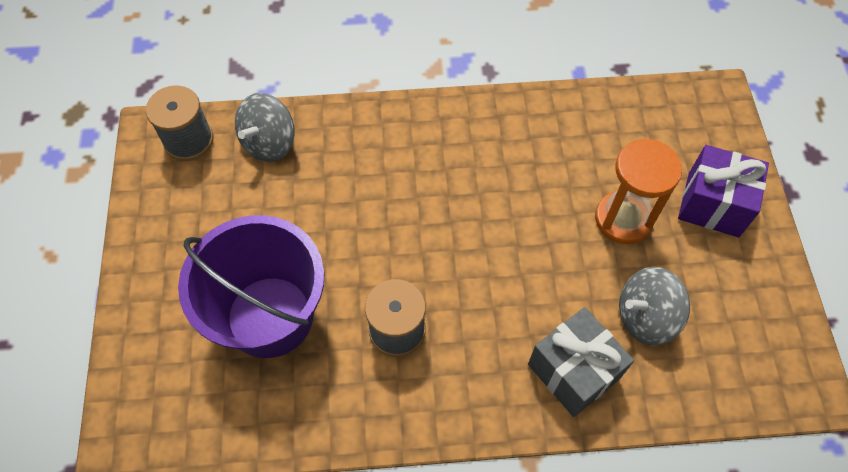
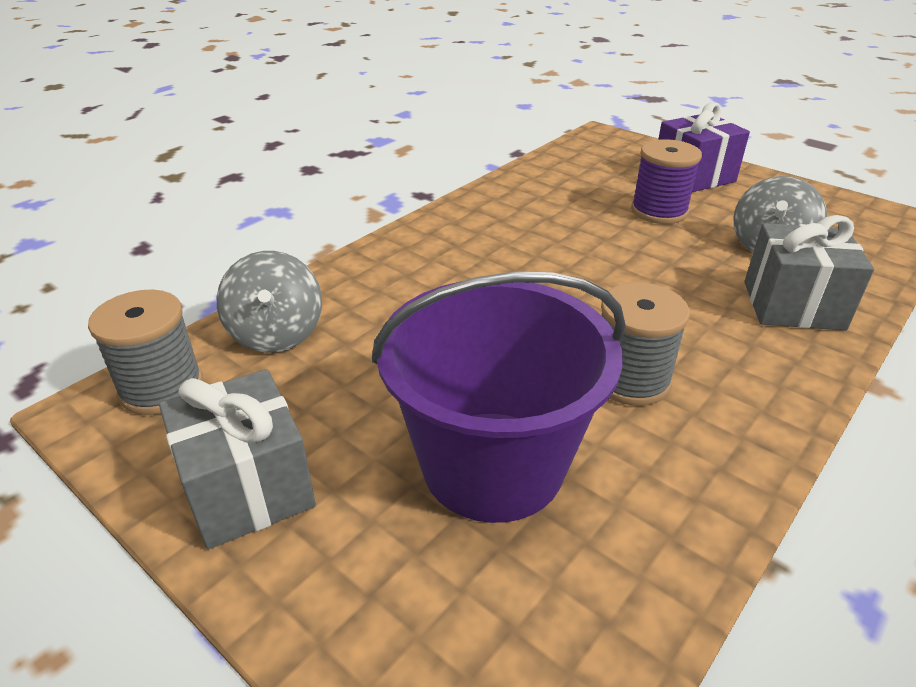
camera: 45 degrees left, 25 degrees down
(167, 236) = (248, 488): none -> grey gift
(623, 219) = (659, 211): orange hourglass -> purple spool

